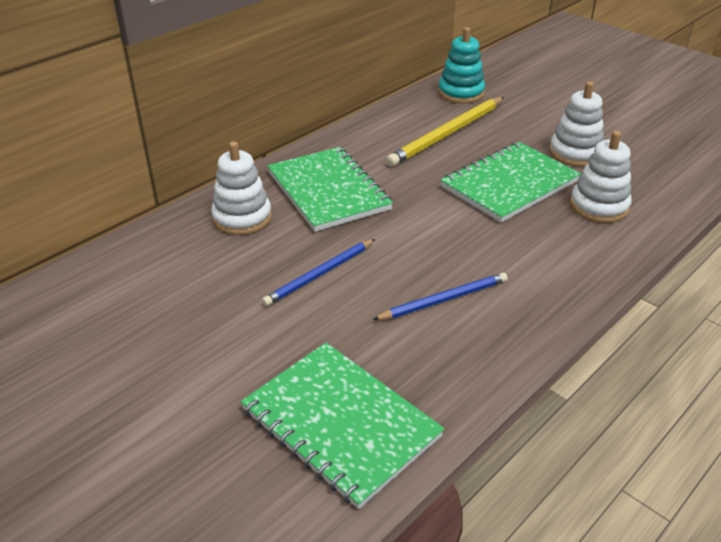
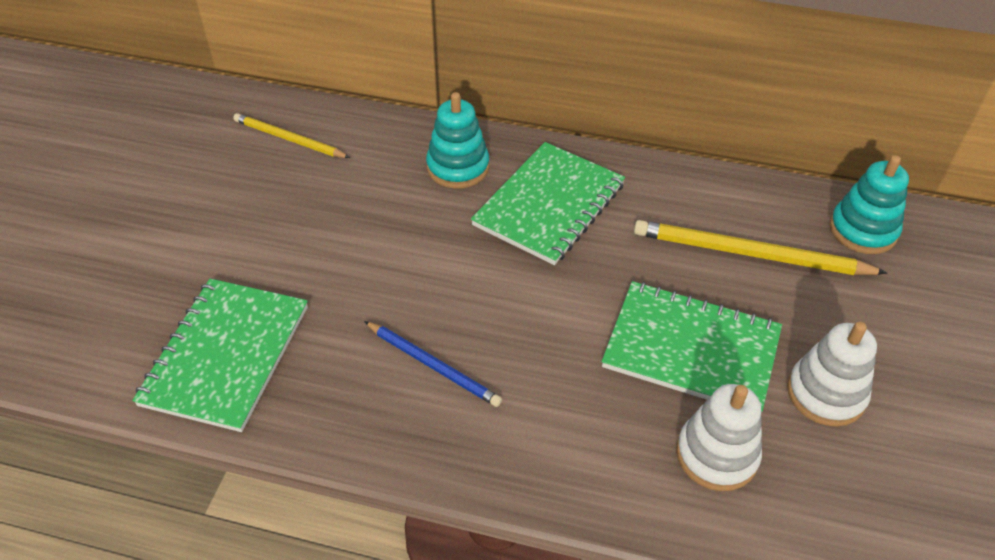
camera: 60 degrees right, 10 degrees up
(93, 300) = (289, 139): none -> yellow pencil
(242, 218) = (458, 167): white stacking toy -> turquoise stacking toy
(319, 274) = (411, 257): blue pencil -> none

